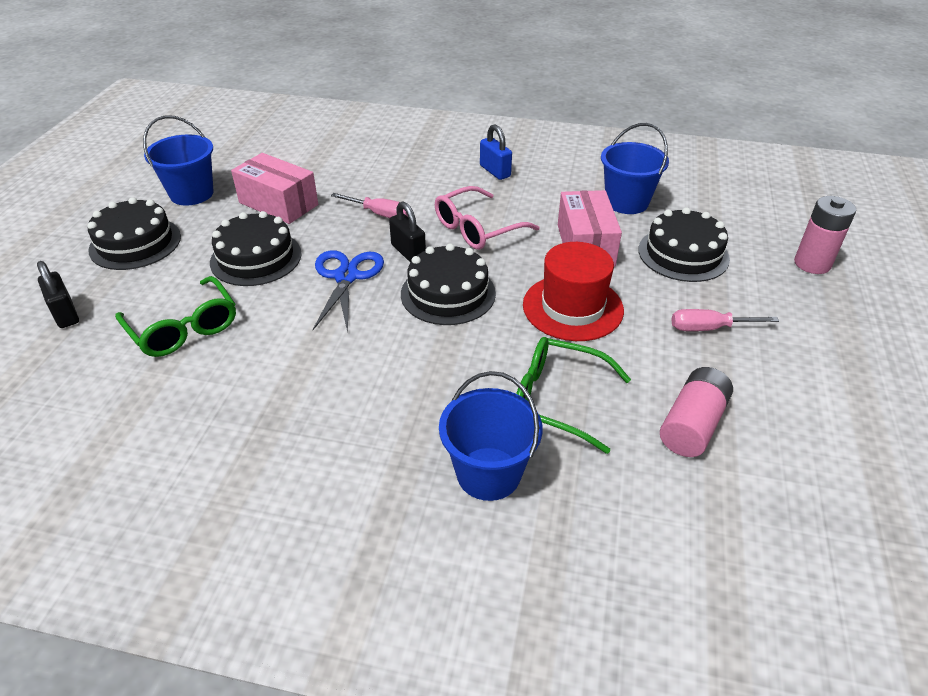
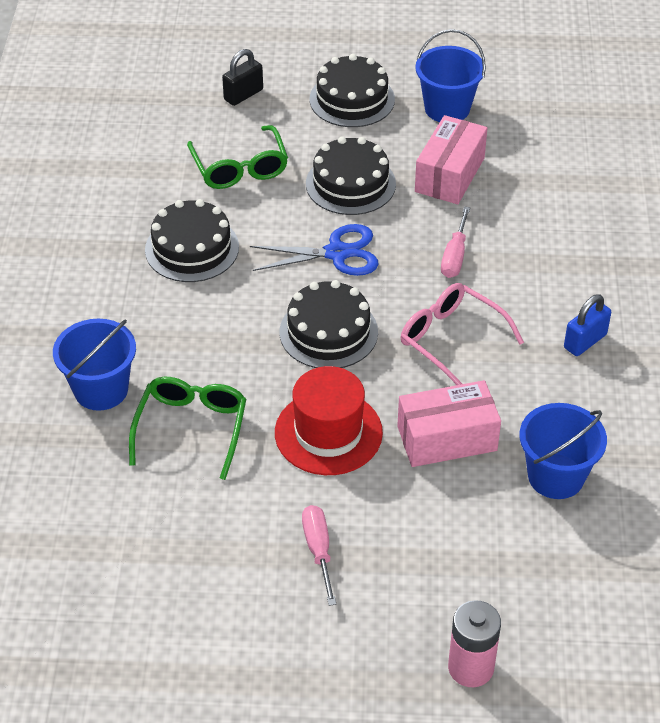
camera: 80 degrees right, 5 degrees up
(184, 328) = (240, 168): green glasses -> green glasses turned 60 degrees counterclockwise
(408, 252) = (390, 291): black padlock -> none
(683, 254) = (454, 532): black cake -> black cake (192, 248)
(692, 425) = (174, 529): pink battery -> none

